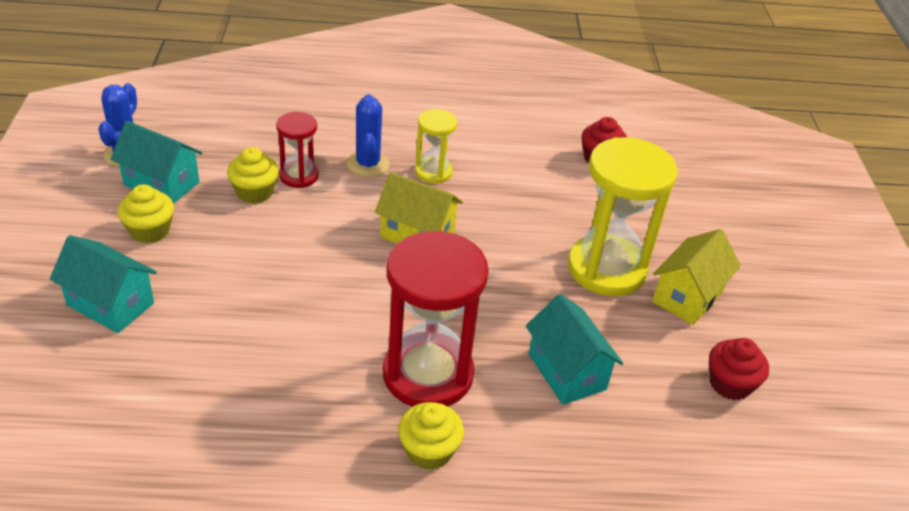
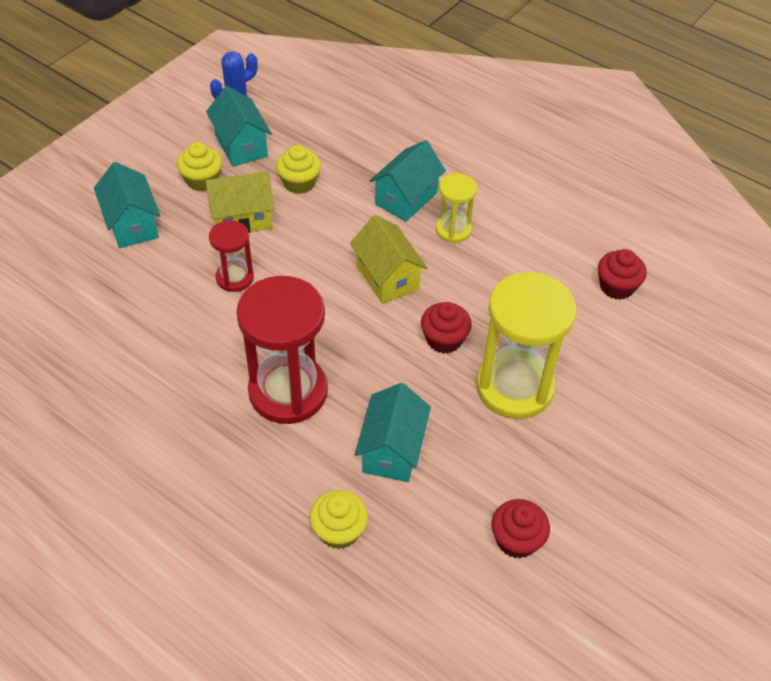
camera: 40 degrees right, 10 degrees up
(299, 176) = (343, 184): red hourglass -> red hourglass (235, 277)
(368, 164) = (406, 198): blue cactus -> turquoise house
(429, 450) = (235, 446): yellow cupcake -> yellow cupcake (339, 530)
(515, 260) = (444, 339): none -> red cupcake
(687, 297) = (561, 449): yellow house -> yellow house (242, 218)

